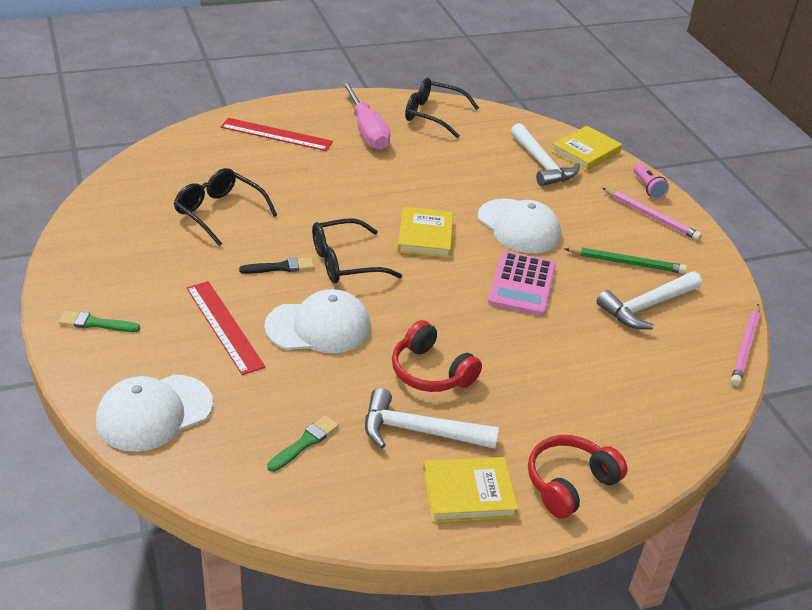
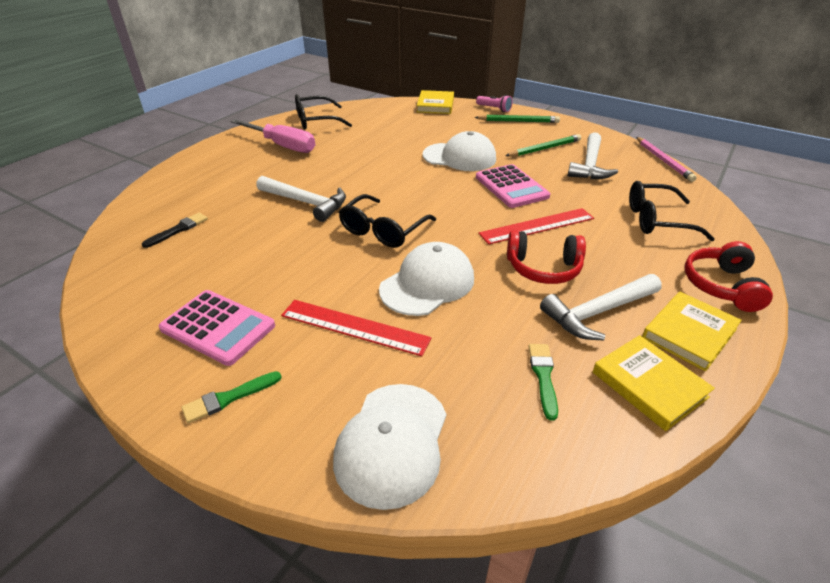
camera: 35 degrees left, 0 degrees up
(139, 272) = (218, 327): none -> pink calculator
(220, 213) = (236, 245): black glasses -> black glasses (657, 220)
(276, 134) = (215, 174): red ruler -> red ruler (537, 226)
(281, 267) = (340, 258): black brush -> black brush (178, 230)
(425, 236) = (412, 188): yellow book -> yellow book (649, 384)
(541, 164) = (421, 120): white hammer -> white hammer (306, 202)
(651, 216) = (518, 121): pink pencil -> green pencil

